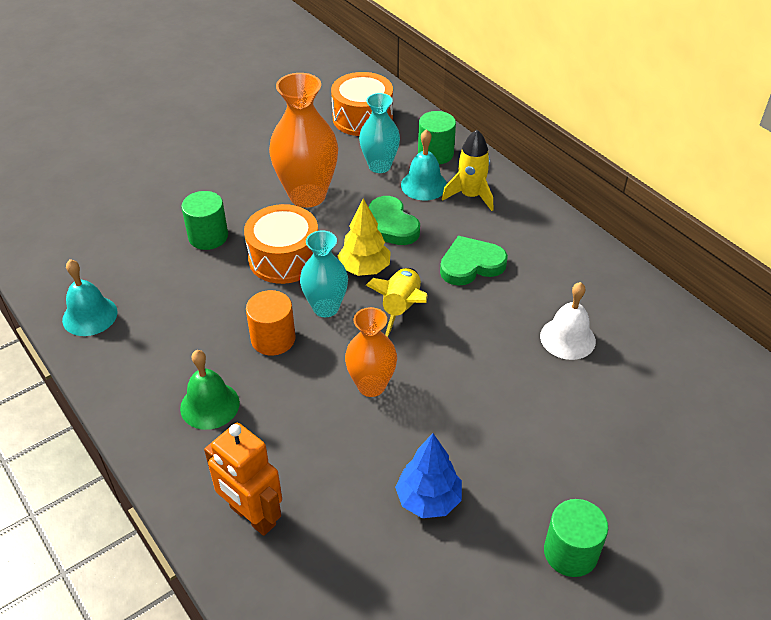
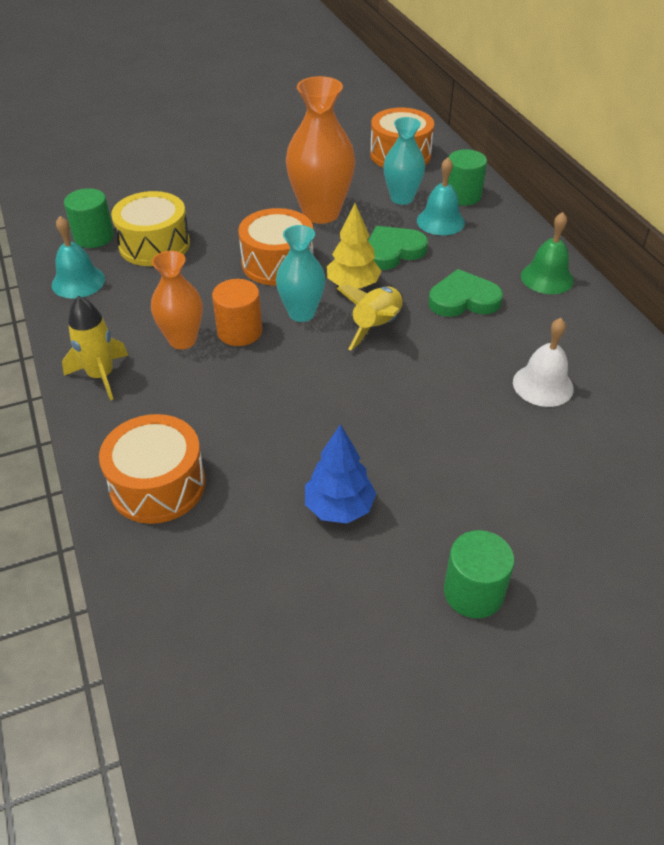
camera: 15 degrees right, 0 degrees up
(153, 260) = (154, 245): none -> yellow drum
(208, 237) = (213, 233): green cylinder -> green cylinder (94, 237)
(210, 405) = (156, 378): green bell -> green bell (547, 278)
(252, 516) = (158, 485): orange robot -> orange drum
(371, 385) = (320, 391): orange vase -> orange vase (182, 340)
(390, 225) = (392, 251): green heart -> green heart turned 75 degrees clockwise
(470, 196) = (485, 238): yellow rocket -> yellow rocket (101, 376)

